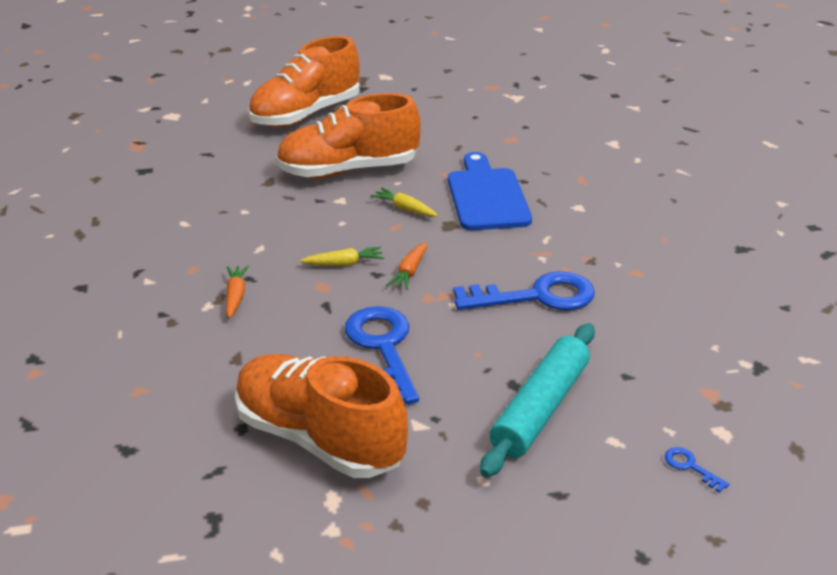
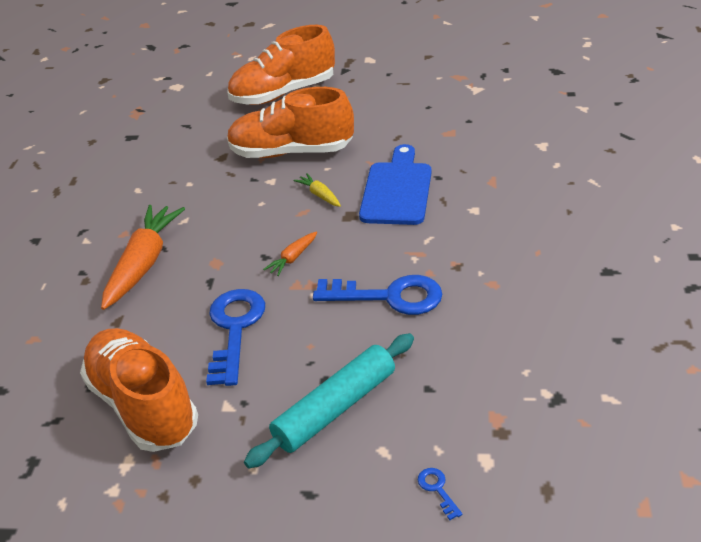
camera: 20 degrees right, 5 degrees up
(236, 296) = (144, 263): orange carrot -> orange carrot, size x2.15
(344, 264) = (243, 243): yellow carrot -> none

